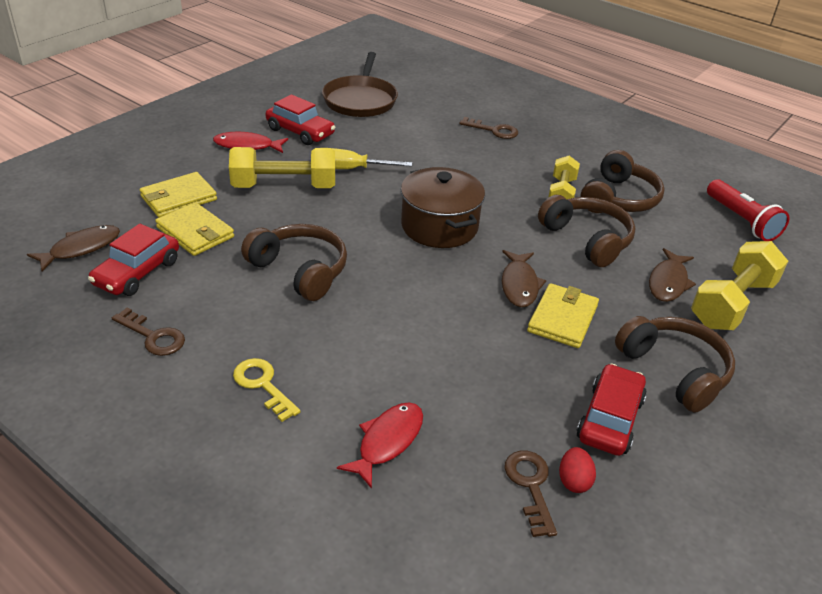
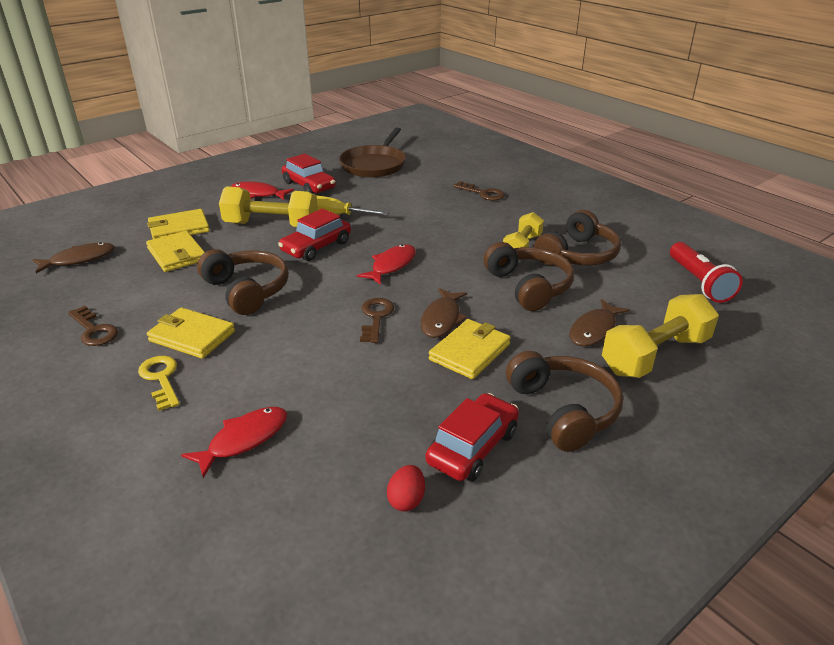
camera: 15 degrees right, 5 degrees down
(137, 273) = (111, 281): red car -> red car (316, 247)
(269, 332) = (192, 336): none -> yellow wallet
(439, 226) = (391, 265): brown pot -> red fish
(530, 486) = (360, 498): brown key -> brown key (376, 317)

